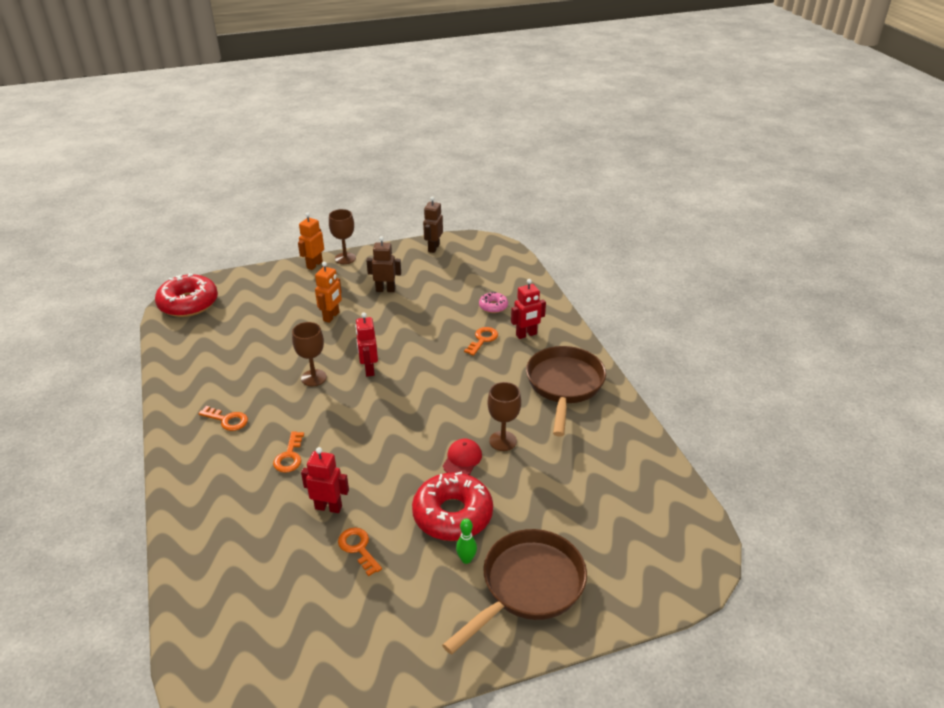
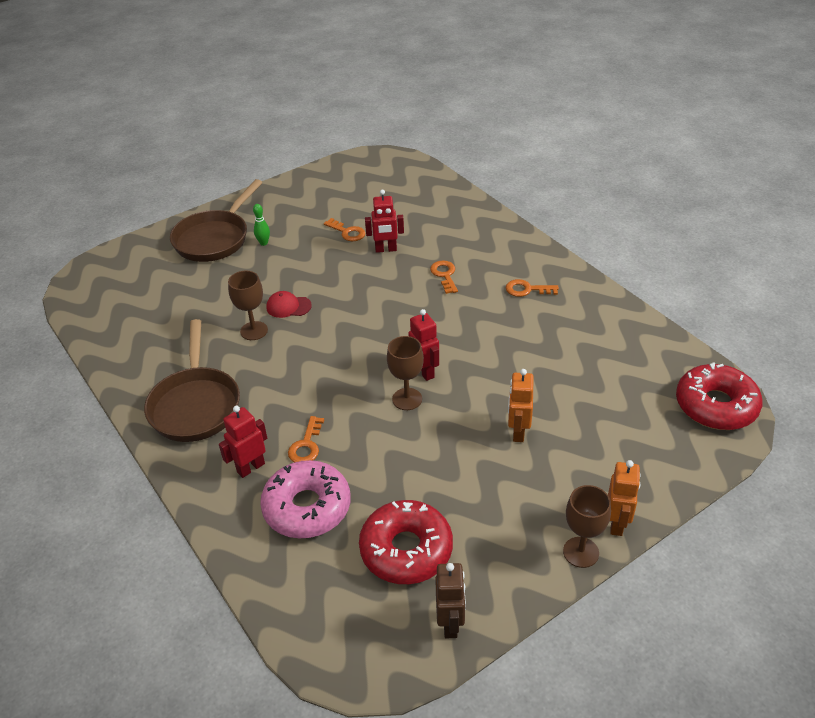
camera: 165 degrees right, 5 degrees up
(314, 378) = (478, 348): brown goblet -> brown goblet (407, 399)
(385, 290) = (476, 499): brown robot -> none
(452, 514) = (283, 266): red donut -> red donut (406, 550)
(462, 459) = (288, 307): red cap -> red cap turned 90 degrees clockwise
(493, 306) = (307, 507): pink donut -> pink donut, size x2.06

